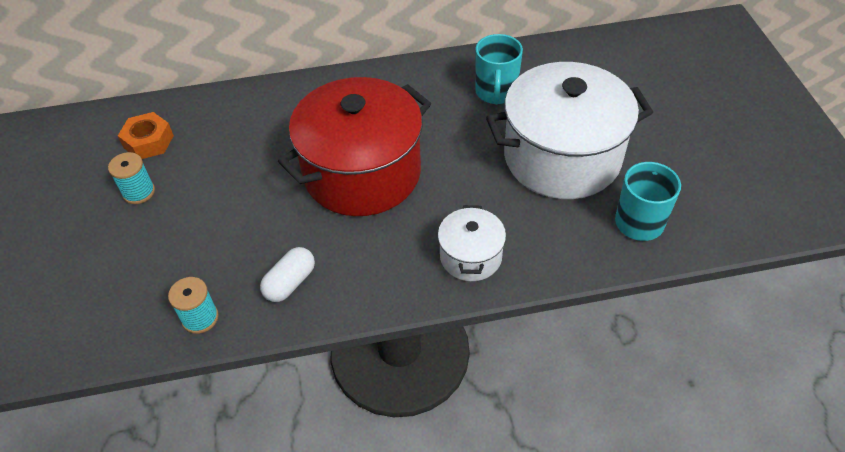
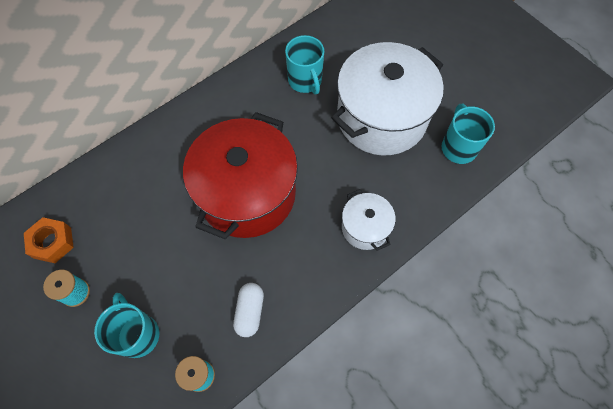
camera: 30 degrees left, 15 degrees up
(169, 253) = (138, 334): none -> turquoise mug

